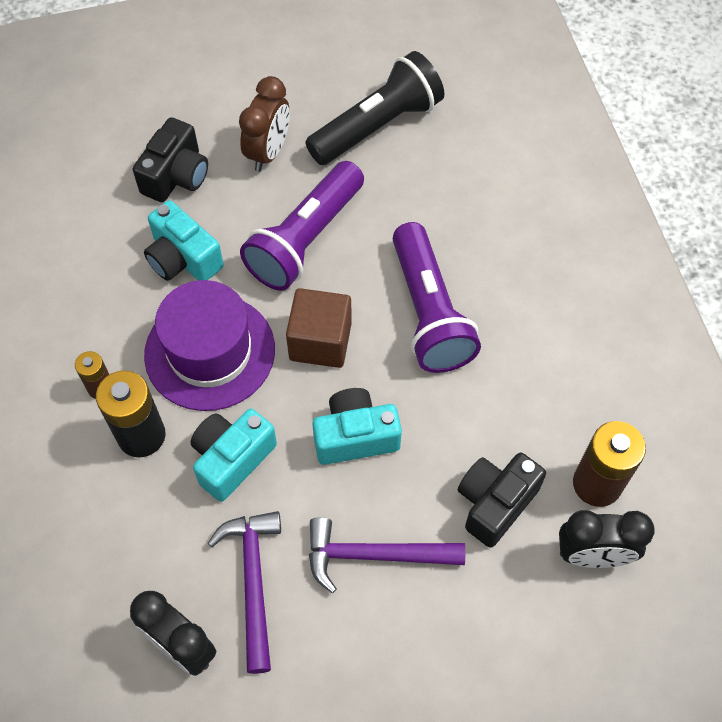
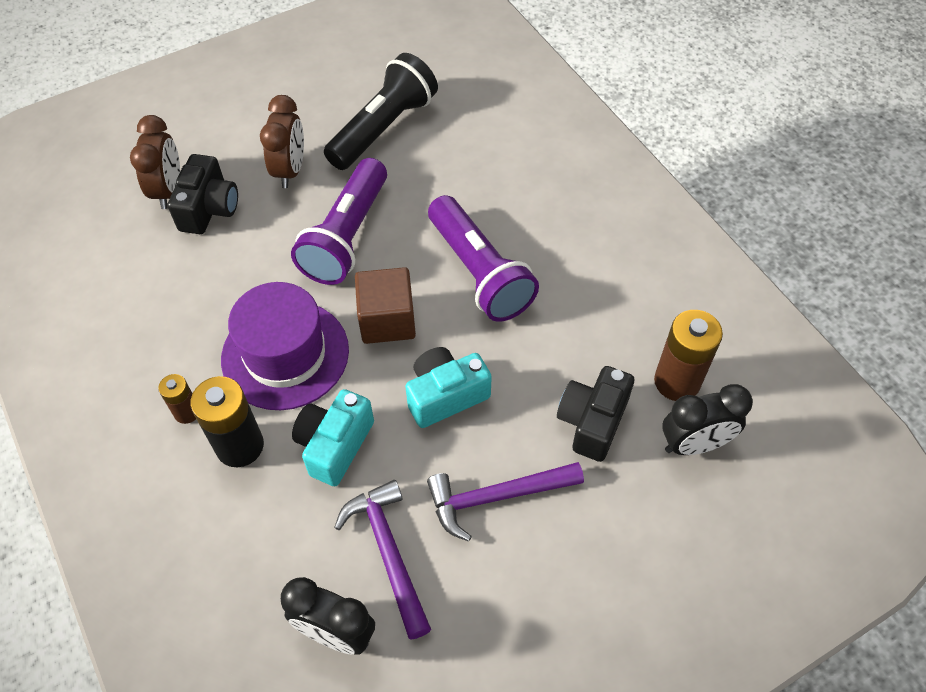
camera: 15 degrees left, 5 degrees down
(141, 146) = (168, 190): none -> brown clock
(183, 258) = (236, 278): turquoise camera -> none

